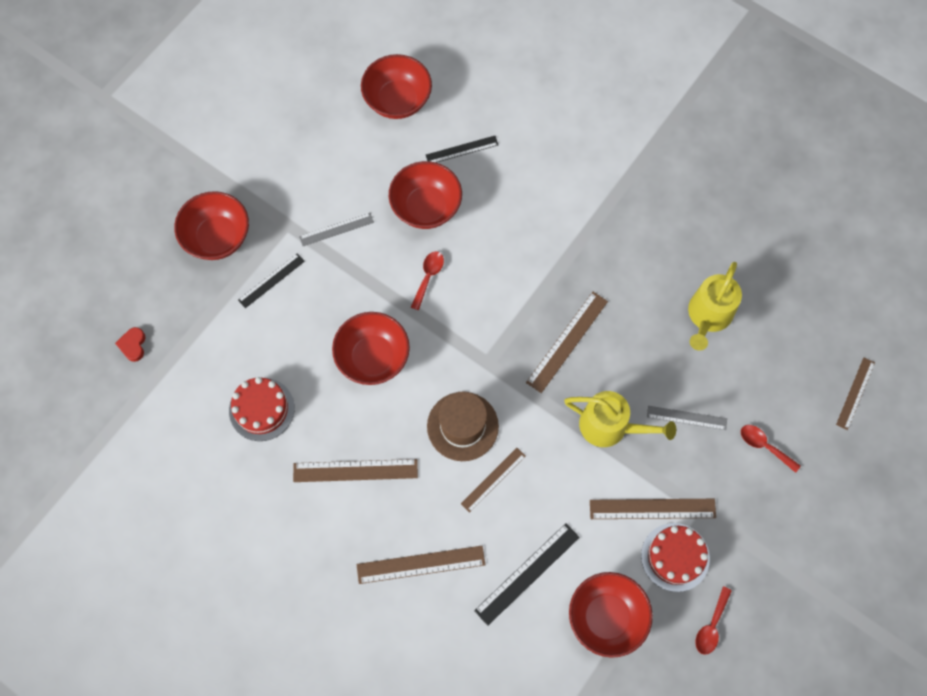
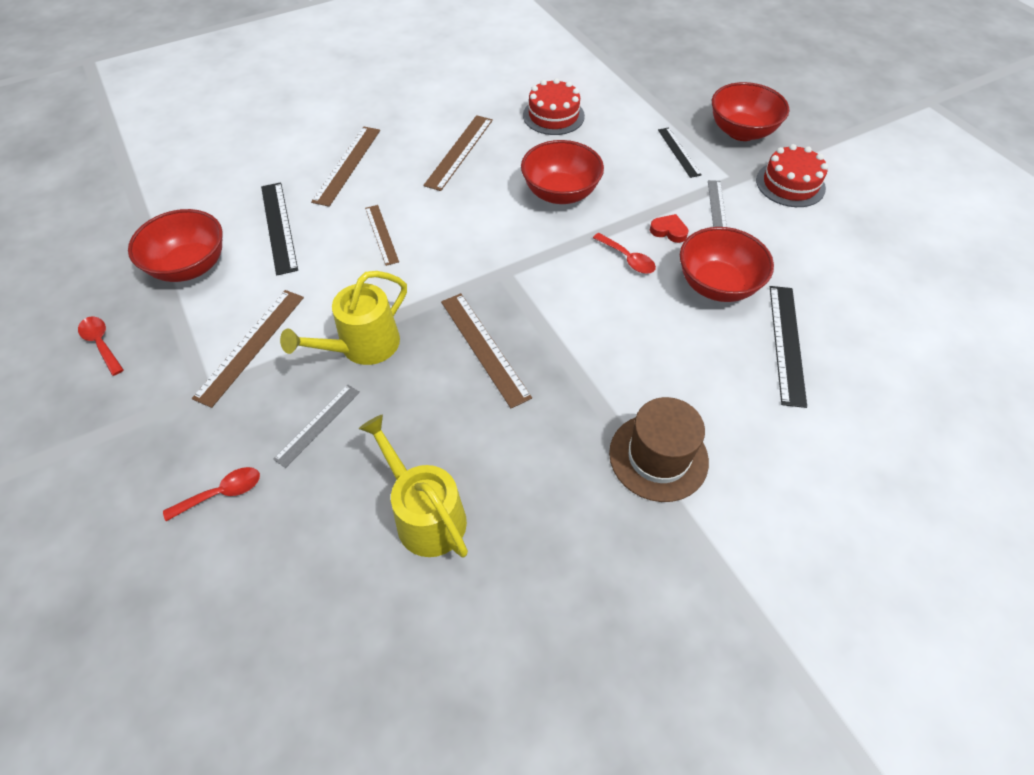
camera: 115 degrees right, 15 degrees down
(133, 345) = (655, 66): red heart -> red heart (669, 231)
(397, 100) = (878, 307): red bowl -> none
(462, 150) = (786, 343): black ruler -> black ruler, size x1.54
(462, 426) = (449, 231): brown hat -> brown hat (658, 457)
(675, 557) = (189, 343): red cake -> red cake (790, 184)
(855, 393) = (192, 659): brown ruler -> none

